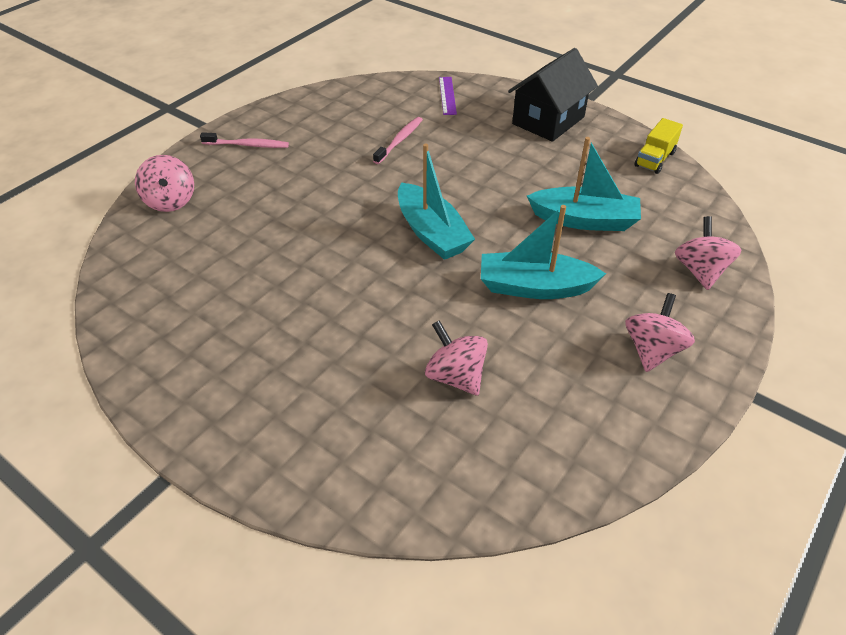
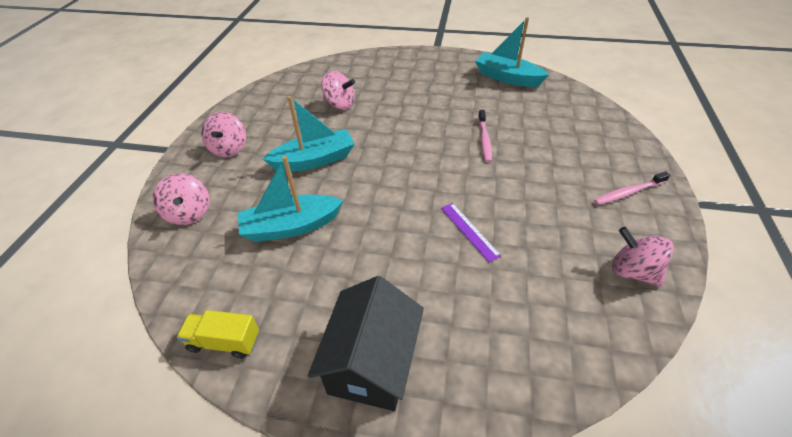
camera: 155 degrees right, 0 degrees up
(170, 201) = (604, 130): pink spinning top -> pink spinning top (633, 271)
(400, 140) = (510, 253): pink toothbrush -> pink toothbrush (484, 140)
(431, 233) = (407, 172): turquoise boat -> turquoise boat (507, 78)
(447, 95) = (525, 358): purple ruler -> purple ruler (469, 231)
(654, 159) = (224, 342): yellow truck -> yellow truck turned 90 degrees counterclockwise

